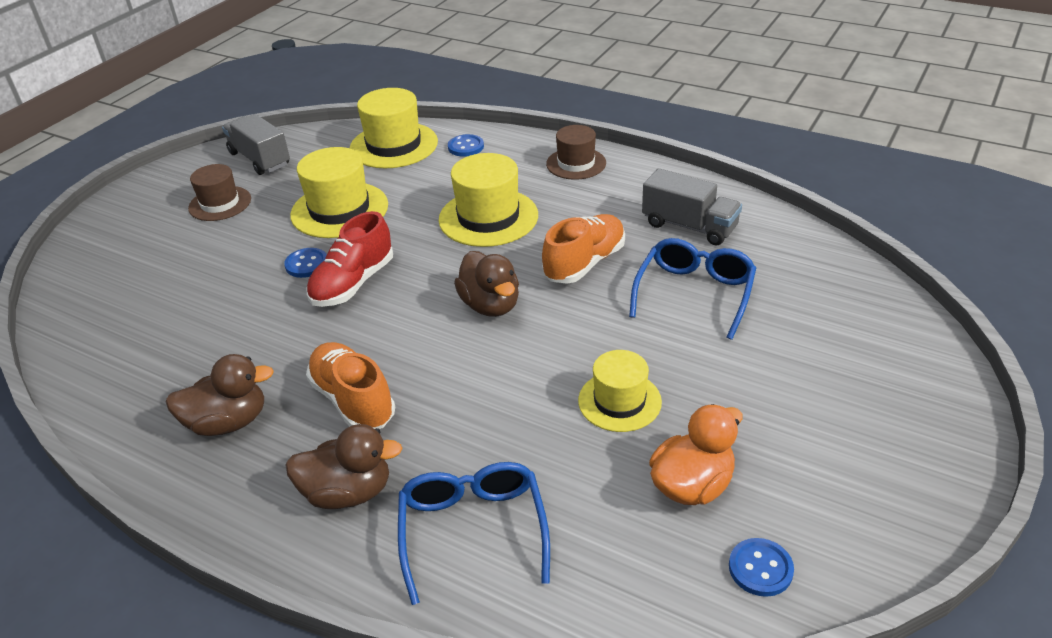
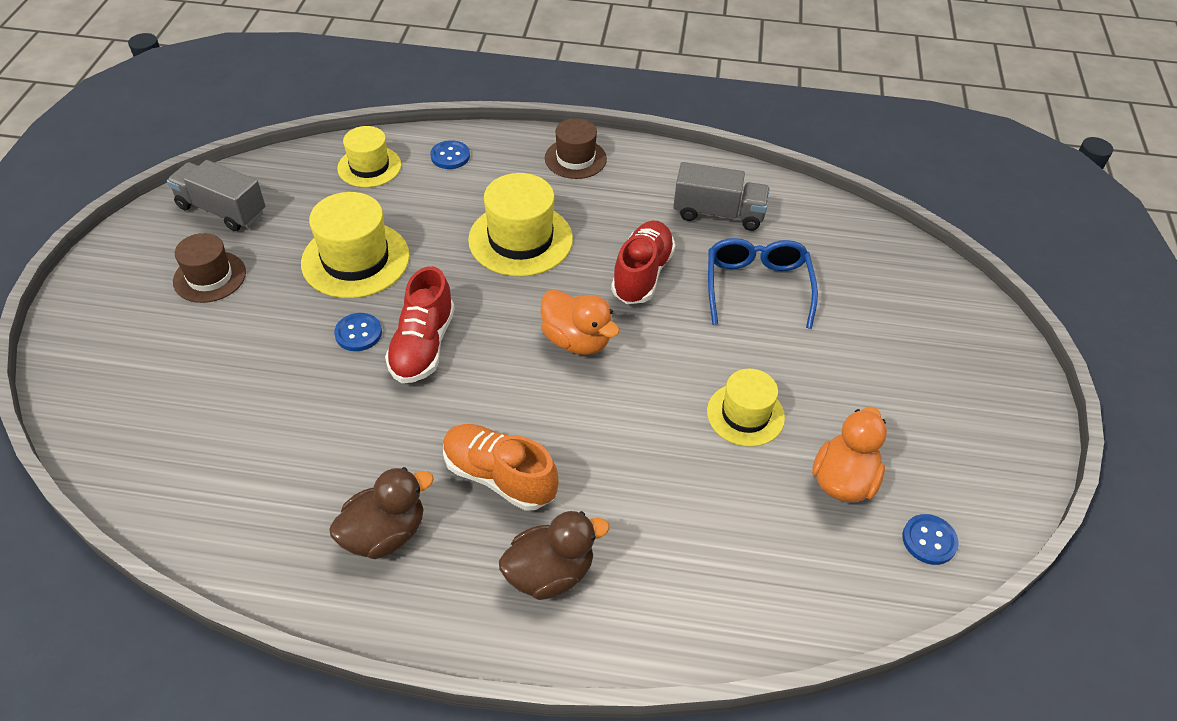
camera: 25 degrees left, 10 degrees up
(394, 145) = (369, 167): yellow hat -> yellow hat, size x0.65
(473, 530) = (683, 576): blue glasses -> none
(490, 305) = (576, 340): brown duck -> orange duck
(584, 263) = (642, 274): orange shoe -> red shoe

